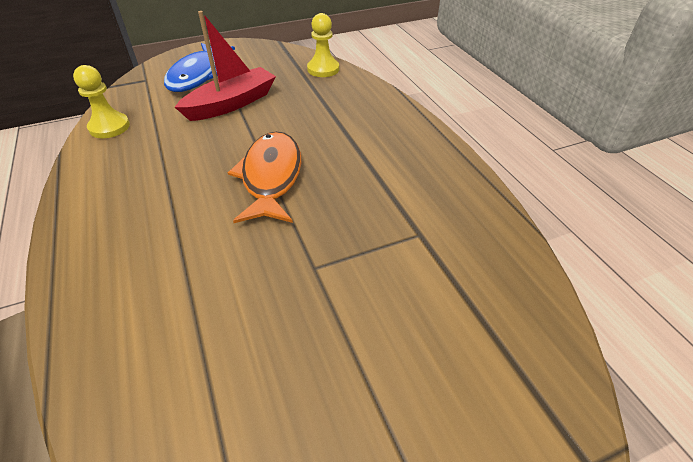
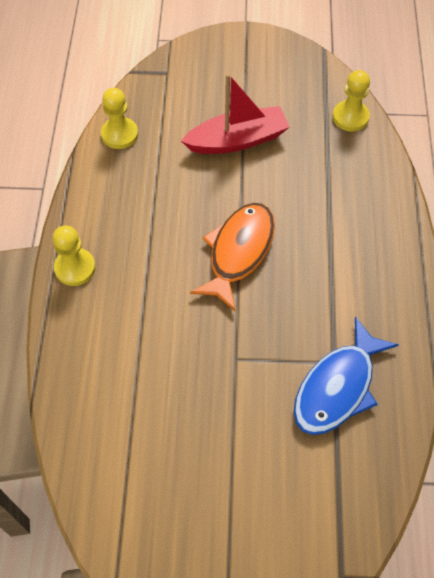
camera: 25 degrees right, 15 degrees up
(82, 246) = (75, 268): none -> yellow pawn
(198, 75) = (219, 83): blue fish -> blue fish (338, 387)

